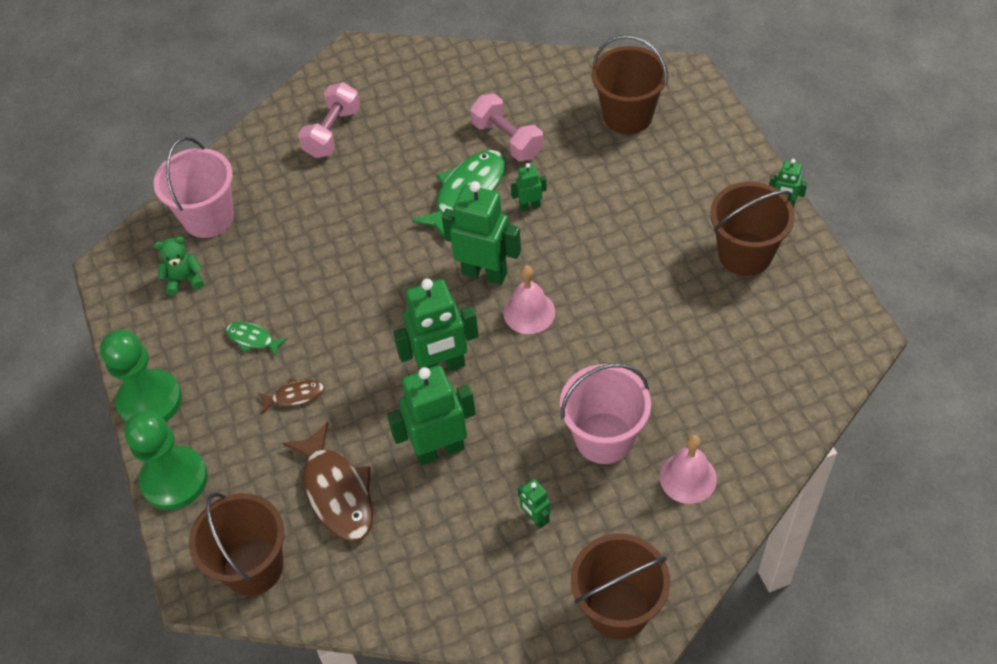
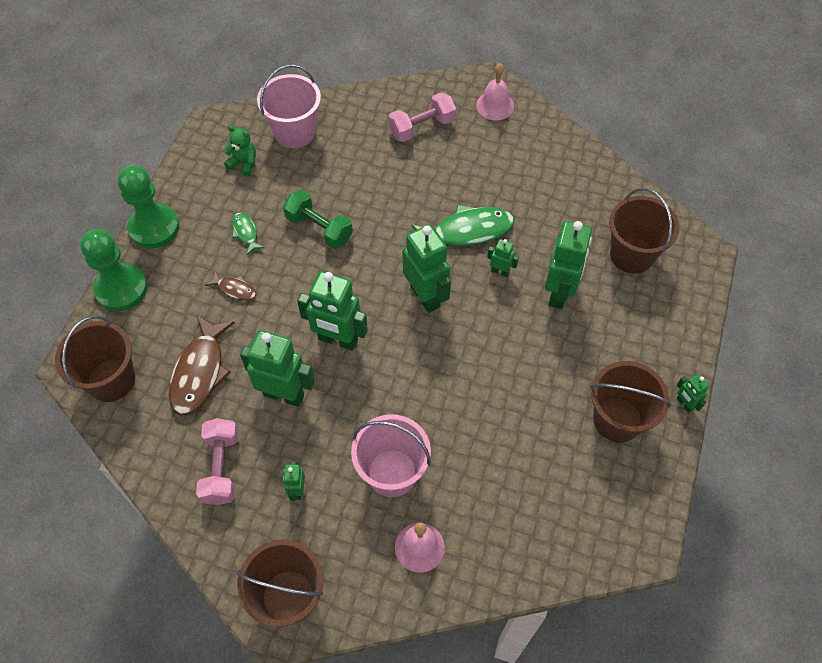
camera: 35 degrees right, 5 degrees up
(323, 285) = (319, 228): none -> green dumbbell
(507, 139) = (530, 213): pink dumbbell -> pink dumbbell (221, 467)
(529, 312) = (428, 346): pink bell -> pink bell (495, 105)
(598, 188) = (559, 292): none -> green robot

